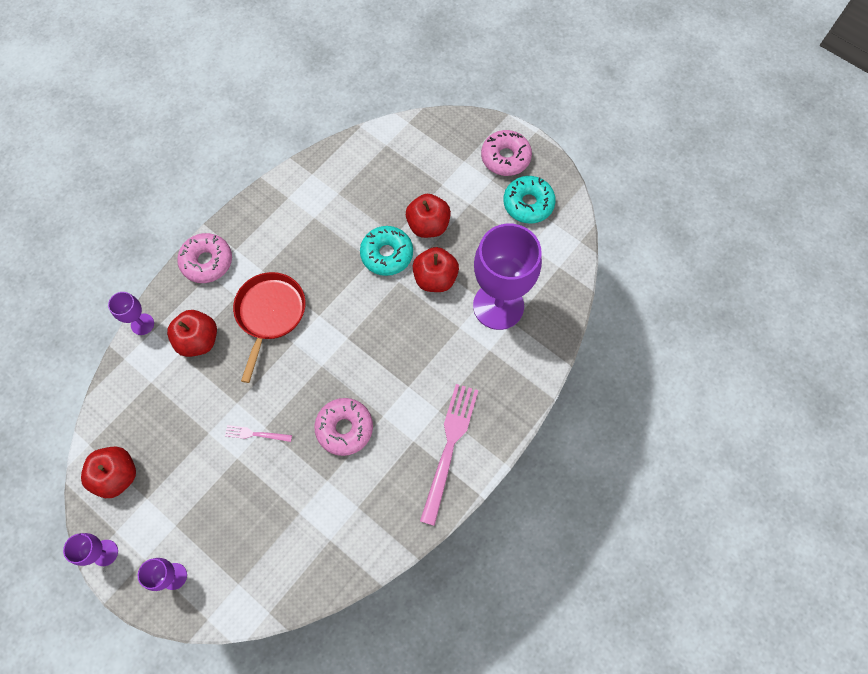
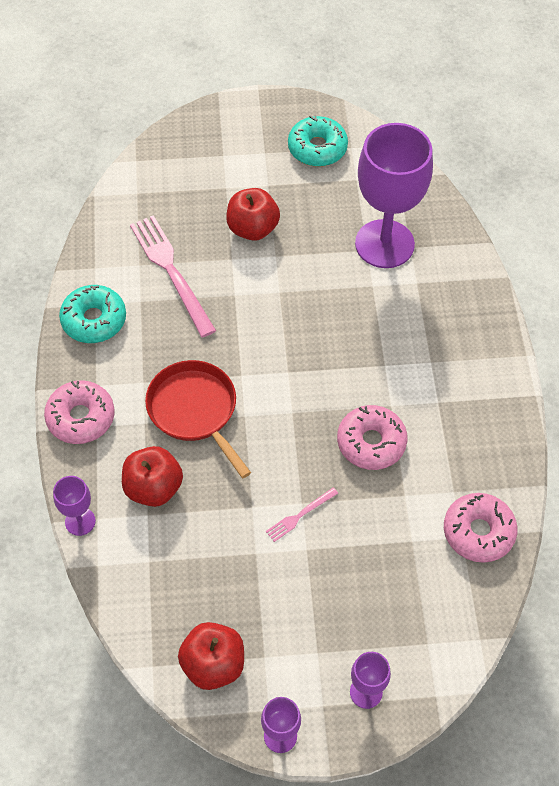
camera: 45 degrees left, 10 degrees down
(387, 254) = (243, 279): turquoise donut -> turquoise donut (94, 320)
(435, 278) = (308, 265): red apple -> none
(449, 447) = (472, 381): pink fork -> pink fork (171, 271)
(505, 158) = (256, 127): pink donut -> pink donut (478, 532)

